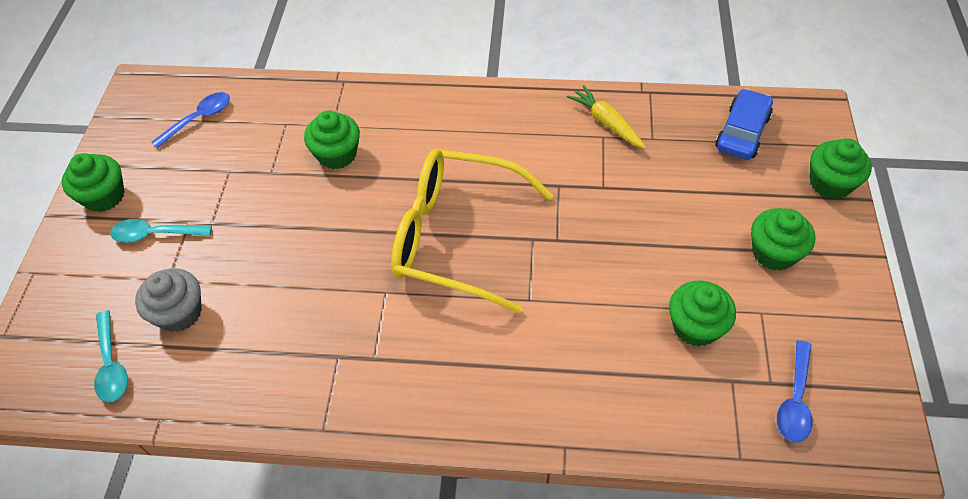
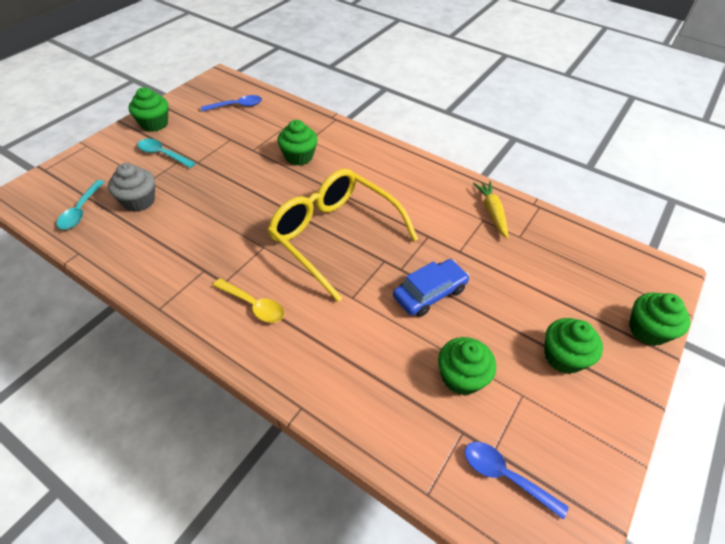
camera: 25 degrees right, 5 degrees down
(429, 366) = (254, 305): none -> yellow spoon
(742, 132) = (595, 262): blue car -> blue car (429, 293)
(795, 400) = (505, 476): blue spoon -> blue spoon turned 75 degrees clockwise

